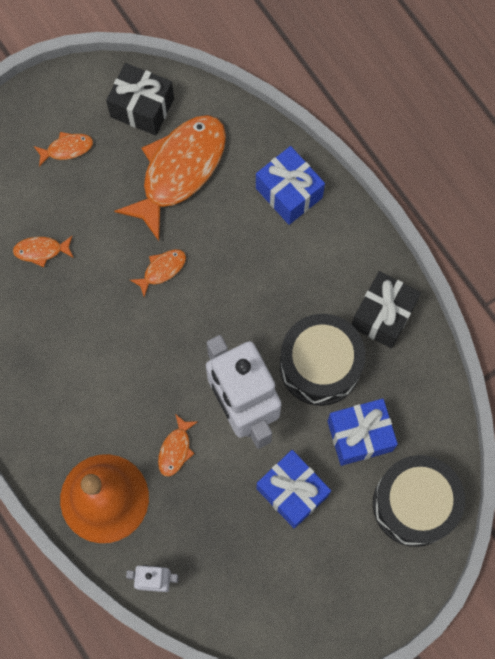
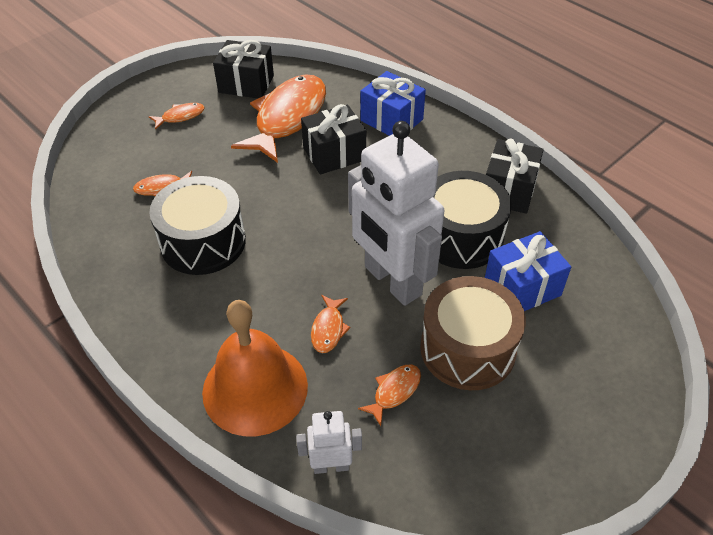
camera: 10 degrees left, 25 degrees down
(162, 270) = (284, 186): orange fish -> orange fish (394, 392)
(219, 233) = (334, 154): none -> black gift
(292, 492) = (468, 348): blue gift -> brown drum
(414, 504) = (604, 339): black drum -> black drum (203, 242)

